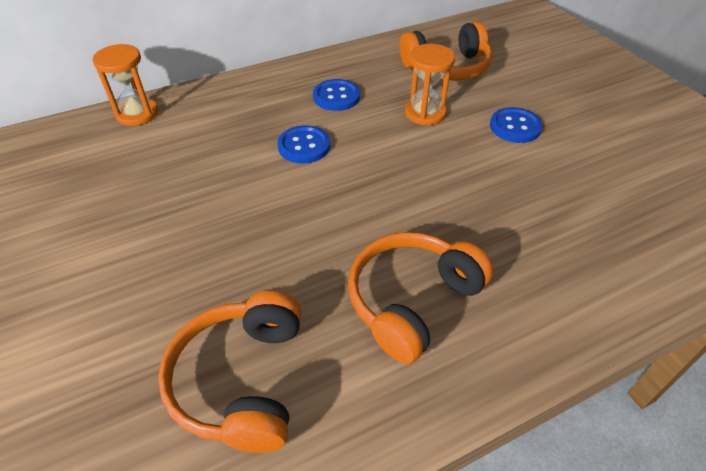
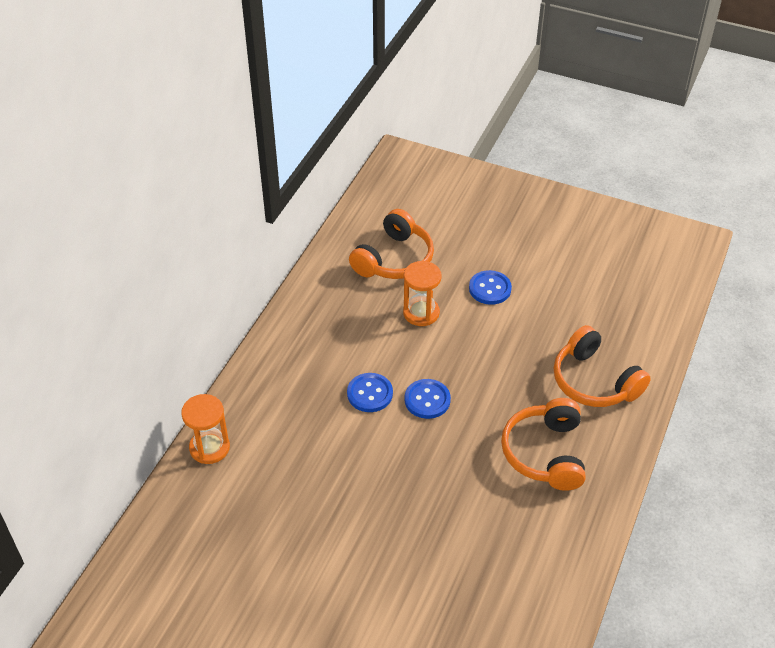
camera: 40 degrees left, 0 degrees up
(241, 380) = (506, 557): orange headphones -> orange headphones (594, 381)
(336, 97) = (343, 336): blue button -> blue button (427, 400)

